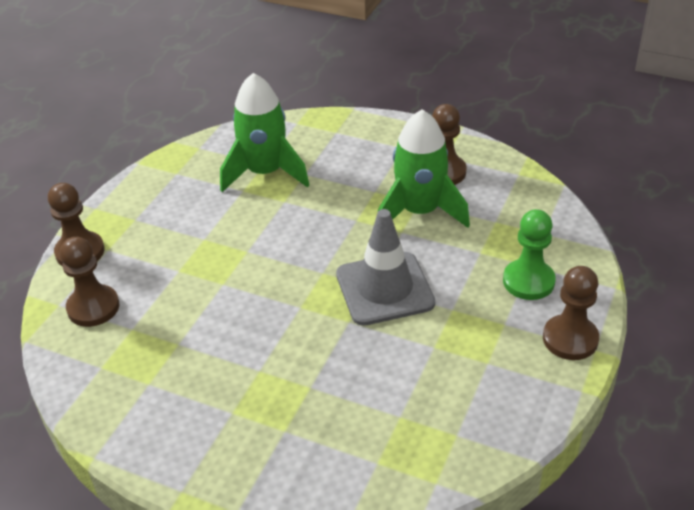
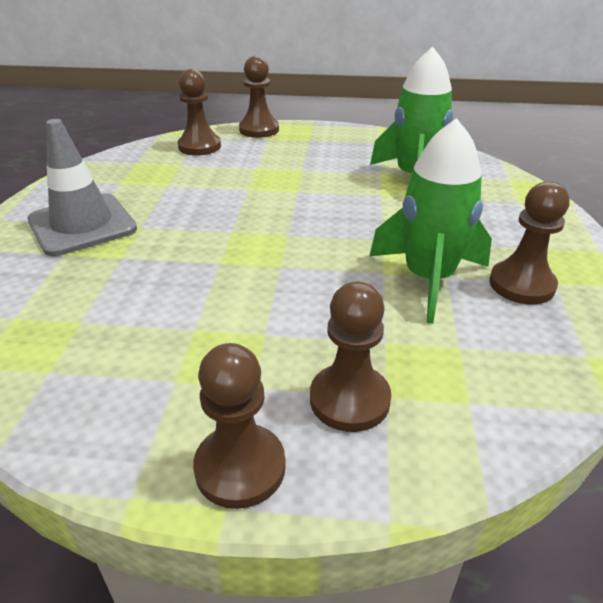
camera: 70 degrees right, 5 degrees down
(384, 289) = (279, 276): grey traffic cone -> grey traffic cone (82, 225)
(528, 281) = (349, 399): green pawn -> brown pawn

